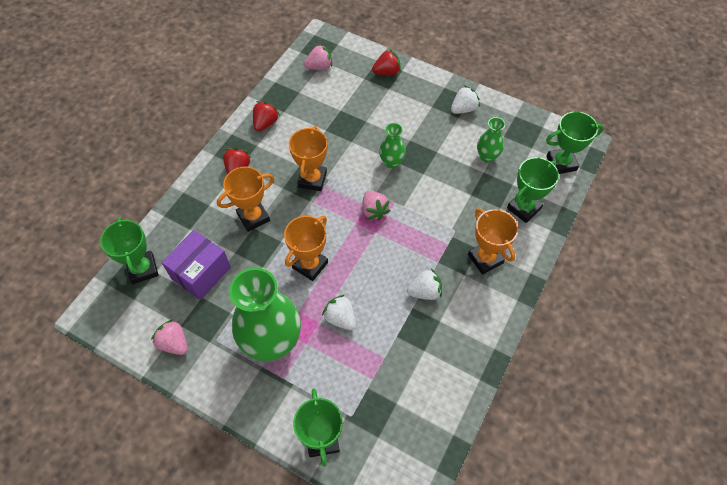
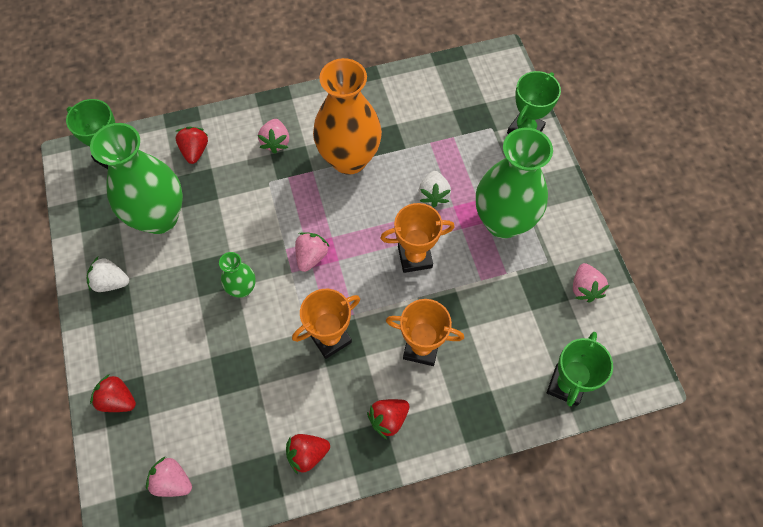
camera: 135 degrees left, 5 degrees up
(201, 273) = (515, 333): purple box -> none
(425, 292) = (349, 159): white strawberry -> orange vase
(485, 259) = (276, 142): orange trophy -> pink strawberry
(487, 157) = (159, 217): green vase -> green vase, size x2.11
(524, 208) = (195, 151): green trophy -> red strawberry

